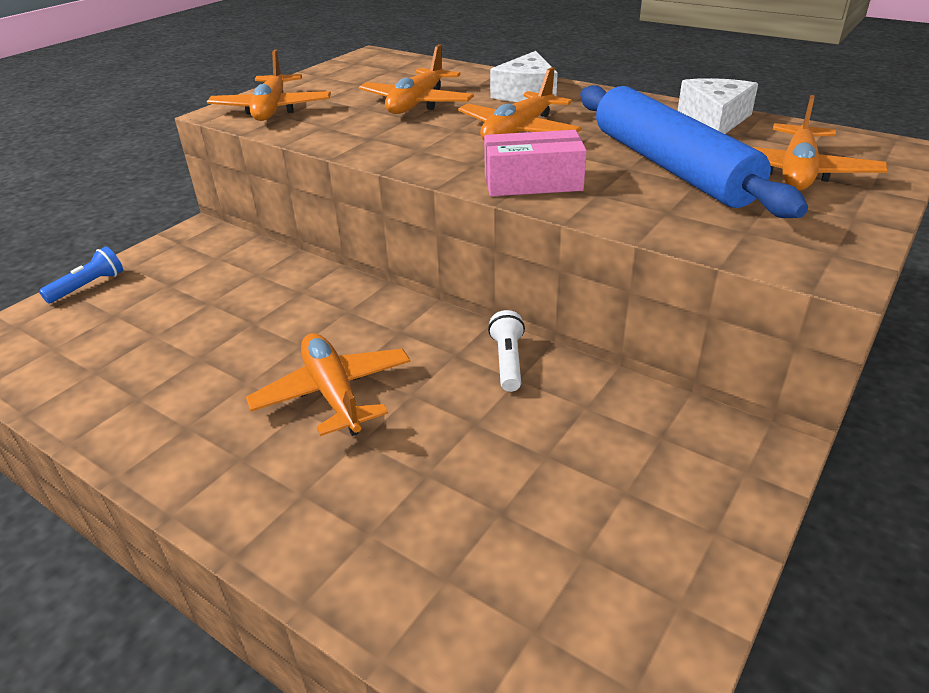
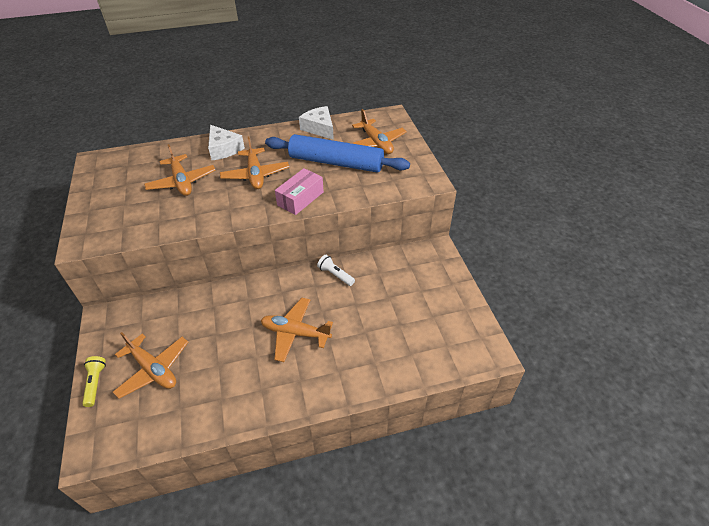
camera: 50 degrees left, 10 degrees up
(88, 286) = (95, 383): blue flashlight -> yellow flashlight
(272, 109) = (108, 226): orange plane -> orange plane (153, 369)

